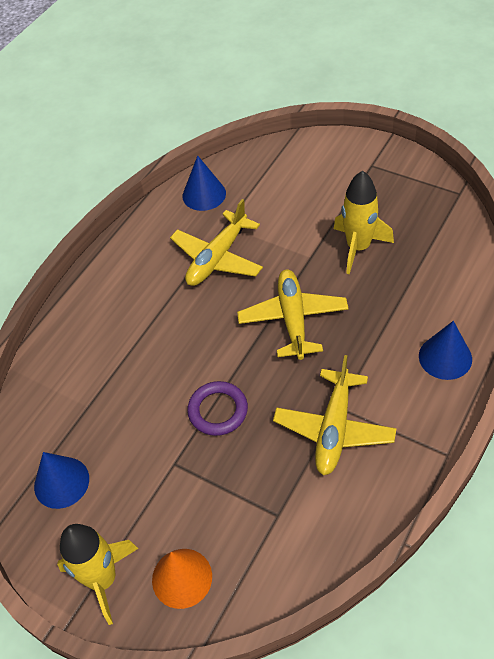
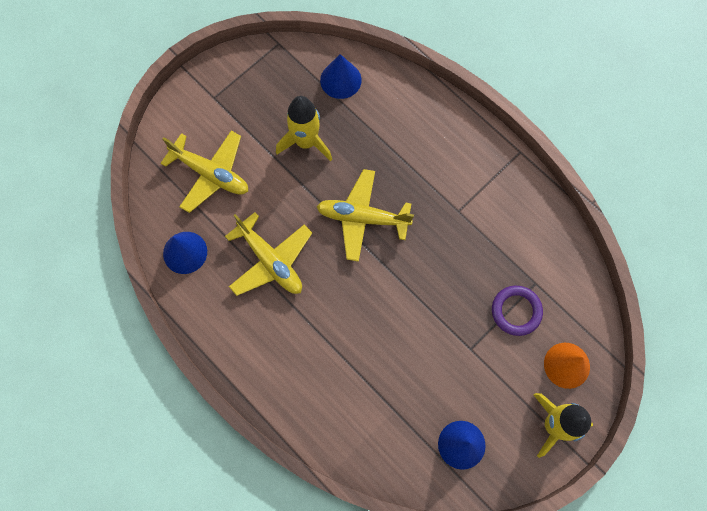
camera: 80 degrees left, 20 degrees up
(218, 411) = (432, 302): purple ring -> purple ring (516, 311)
(334, 428) = (476, 220): yellow plane -> yellow plane (210, 174)
(445, 357) = (438, 120): blue cone -> blue cone (340, 80)

